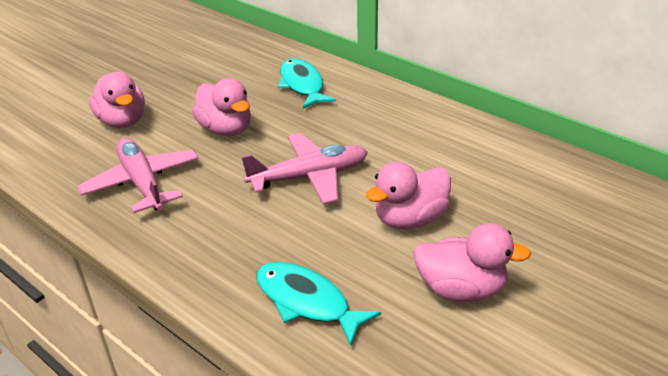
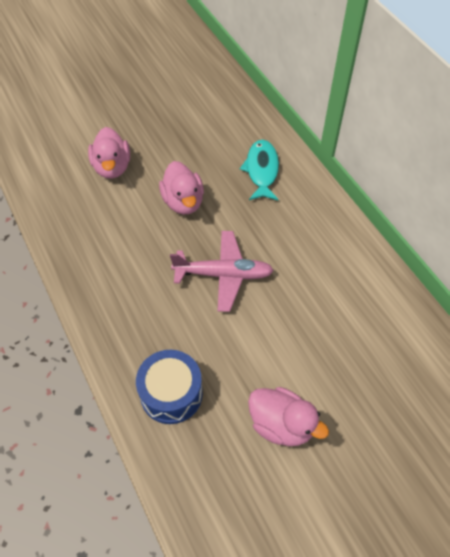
camera: 20 degrees right, 20 degrees up
(142, 183) = (104, 238): pink plane -> none
(307, 302) = (171, 393): turquoise fish -> blue drum
(410, 219) = (278, 345): pink duck -> none

